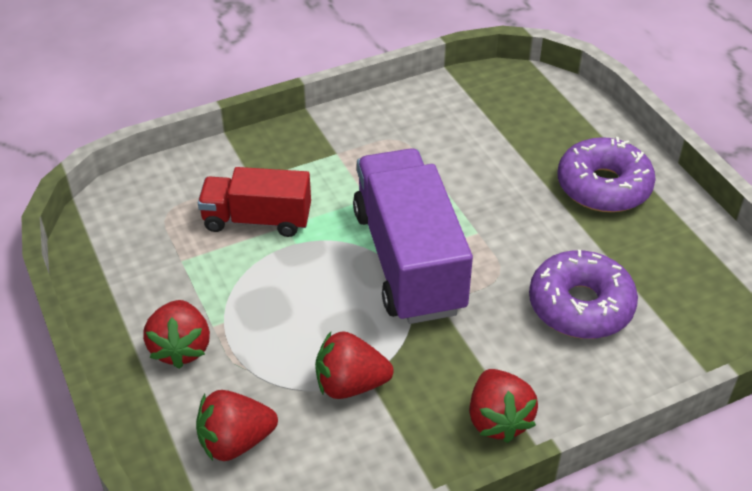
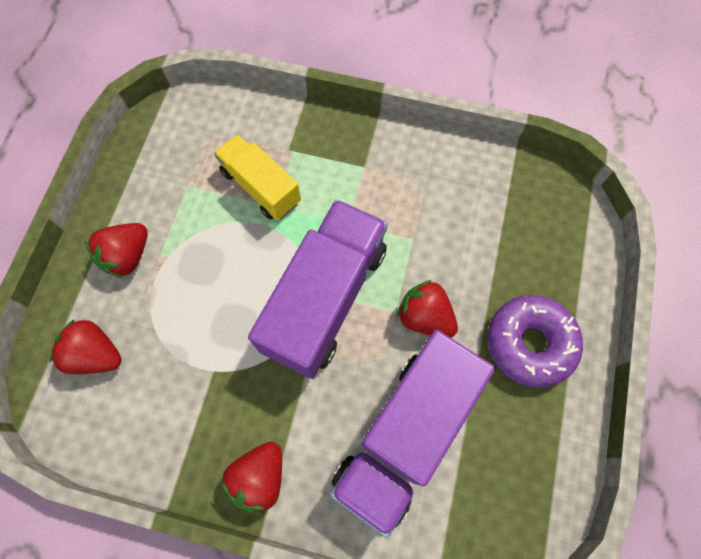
camera: 40 degrees right, 25 degrees up
(257, 219) = (261, 187): red truck -> yellow truck
(350, 384) = (197, 369): red strawberry -> red strawberry (425, 317)
(580, 306) = (405, 434): purple donut -> purple truck

